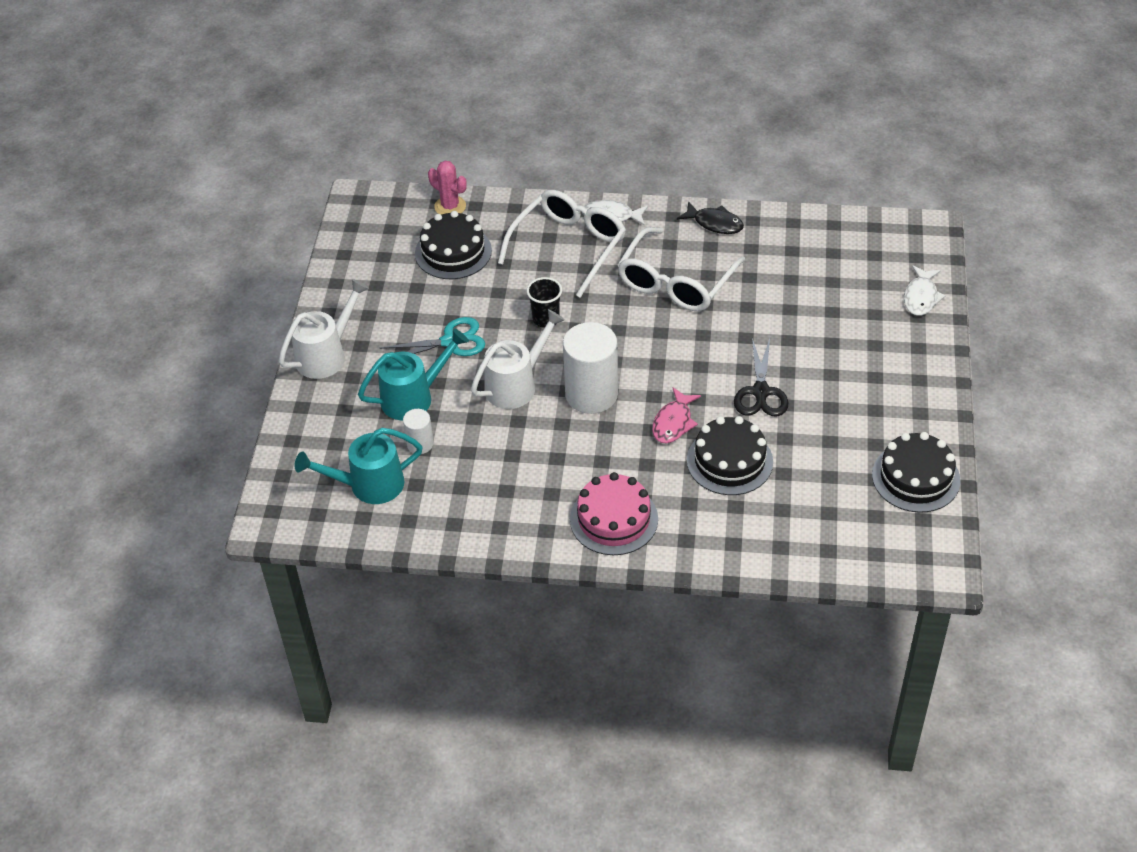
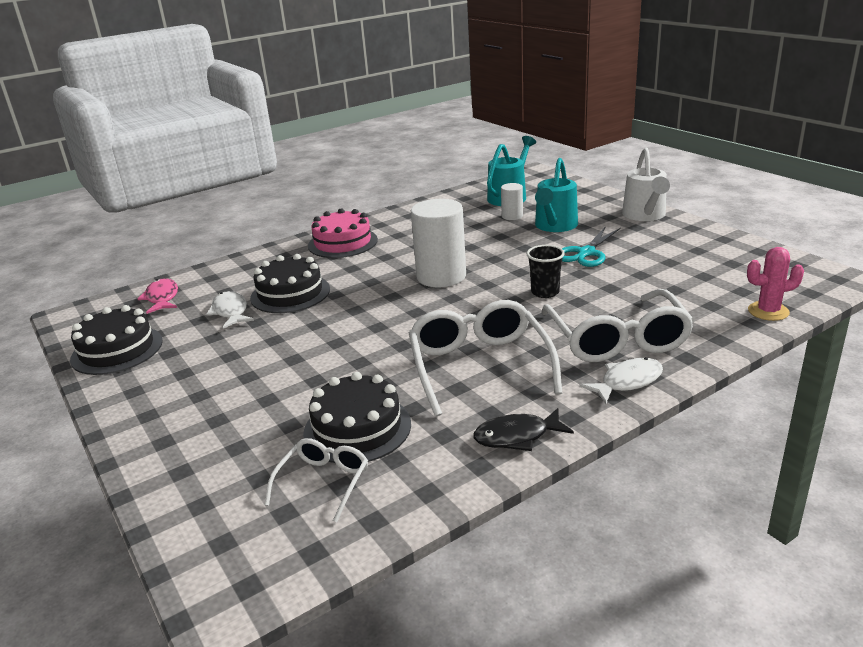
camera: 140 degrees right, 20 degrees down
(453, 252) = (694, 289): black cake -> black cake (357, 428)
(517, 384) = (501, 258): white watering can -> none
(673, 422) = (358, 291): pink fish -> pink fish (162, 298)
(760, 392) = (305, 336): black scissors -> none
(842, 259) = (323, 483): none -> white glasses
(921, 297) = (187, 495): white fish -> white fish (230, 311)

